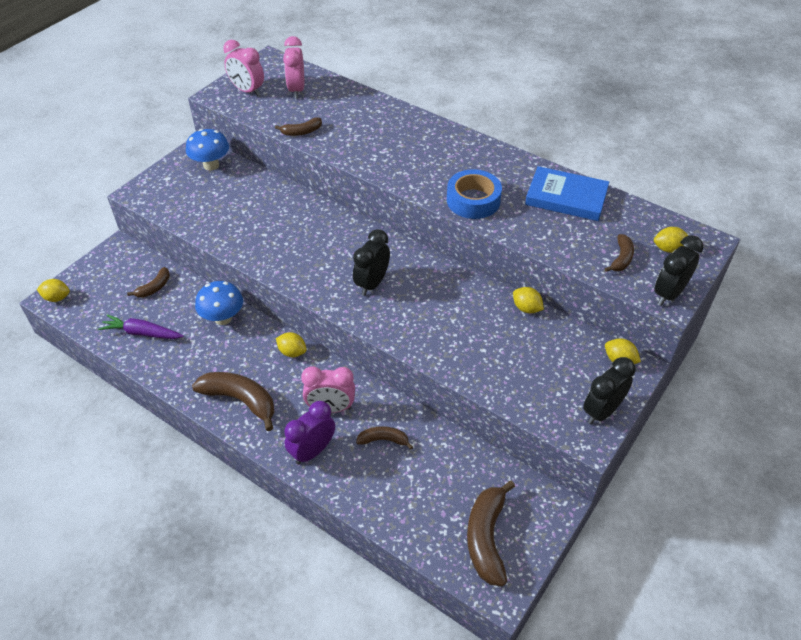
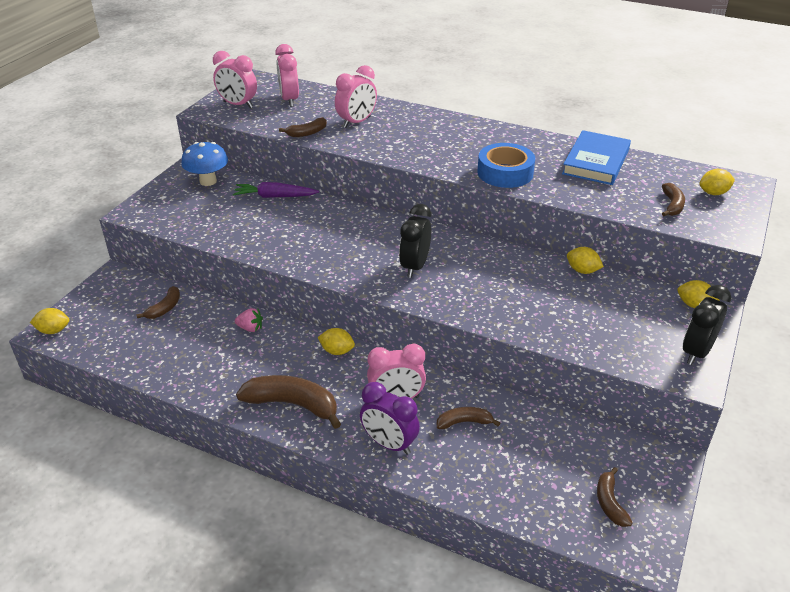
camera: 10 degrees left, 10 degrees down
(142, 333) = (162, 353): purple carrot -> purple carrot (275, 196)
(223, 318) = (250, 328): blue mushroom -> pink strawberry
(312, 451) = (389, 444): purple clock -> purple clock turned 90 degrees counterclockwise
(351, 124) = (356, 122): none -> pink clock
(486, 538) = (609, 502): brown banana -> brown banana, size x0.55
(566, 197) = (596, 162): blue book -> blue book turned 75 degrees counterclockwise
(668, 294) = (731, 229): black clock -> none

